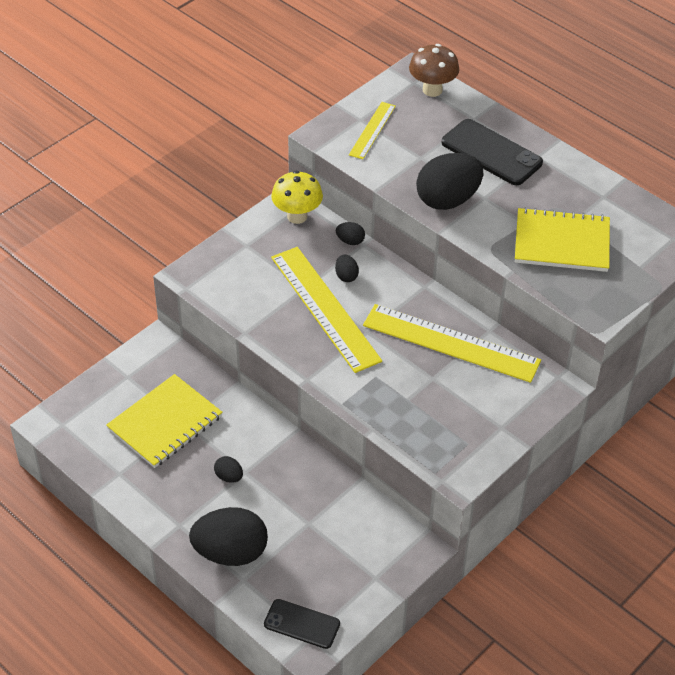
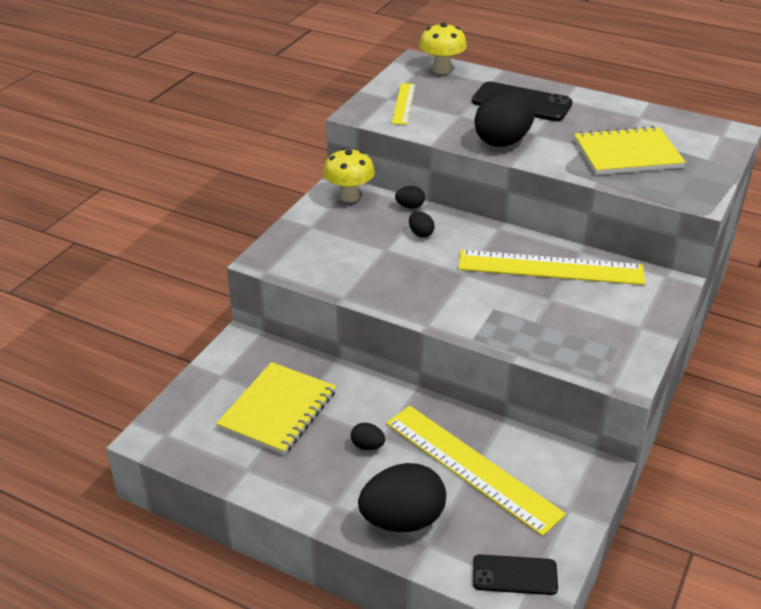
camera: 15 degrees left, 10 degrees down
(324, 308) = (413, 262): yellow ruler -> yellow ruler (471, 467)
(432, 90) = (441, 69): brown mushroom -> yellow mushroom

